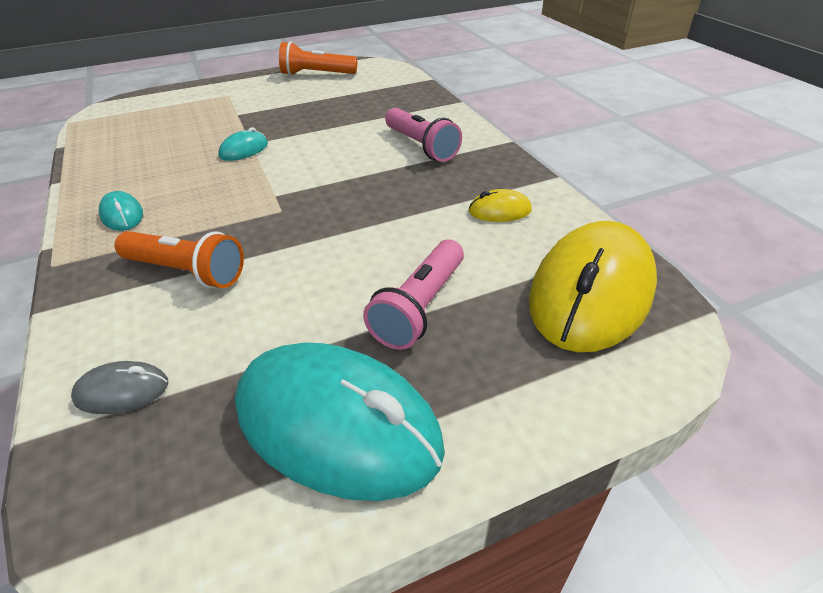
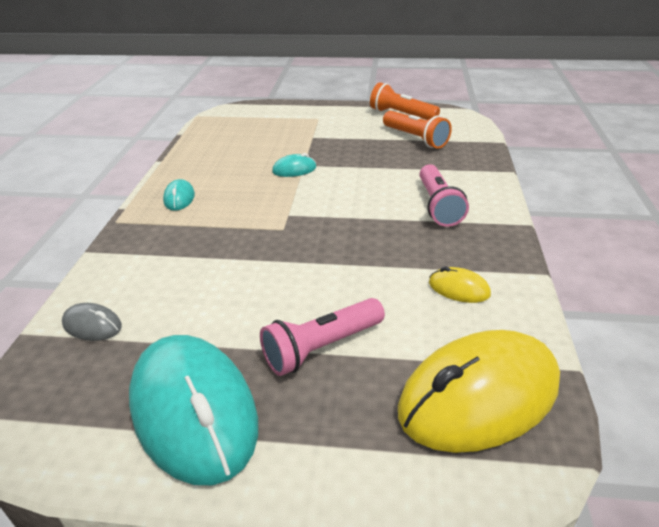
camera: 30 degrees right, 5 degrees down
(186, 272) = (187, 255): orange flashlight -> orange flashlight (415, 138)

